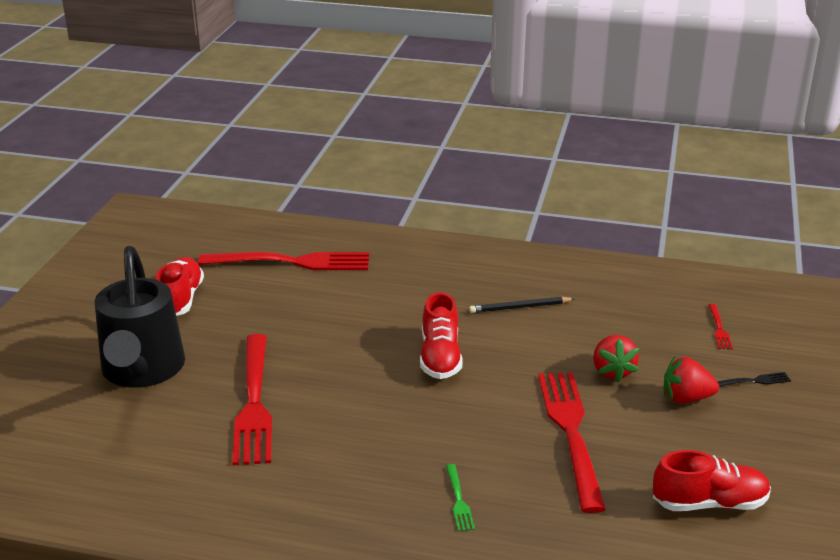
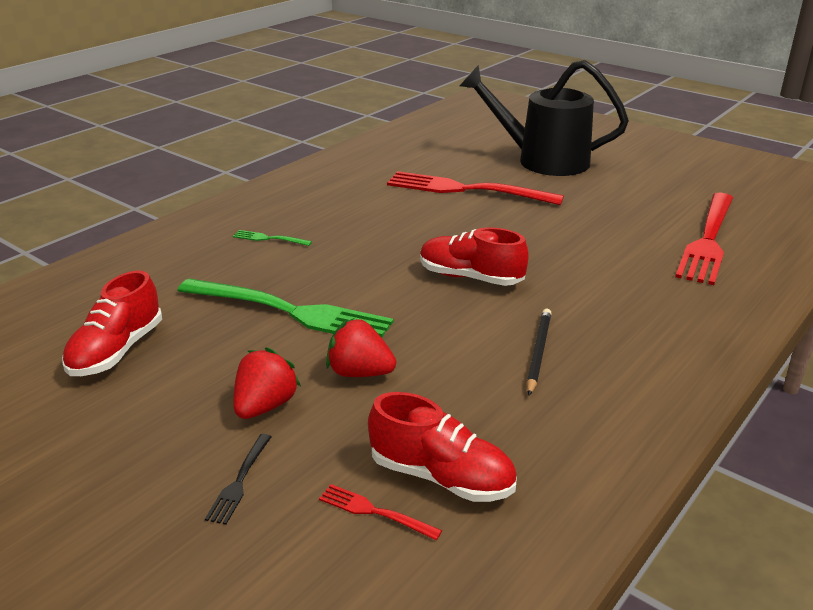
camera: 115 degrees right, 0 degrees up
(180, 299) = (650, 184): red shoe -> red shoe (441, 477)
(571, 432) = (290, 311): red fork -> green fork

